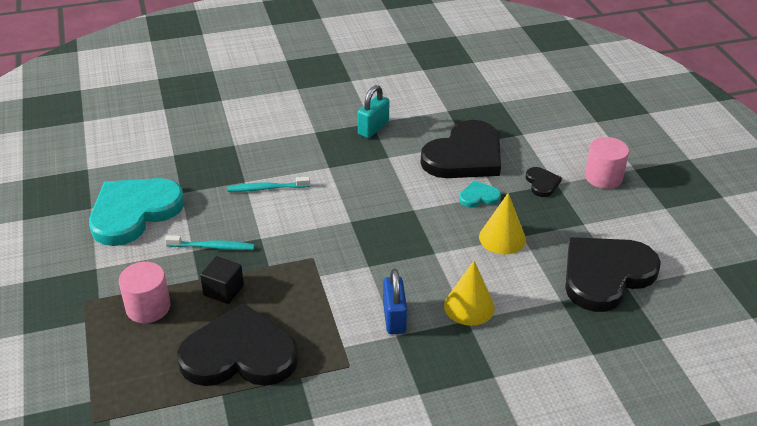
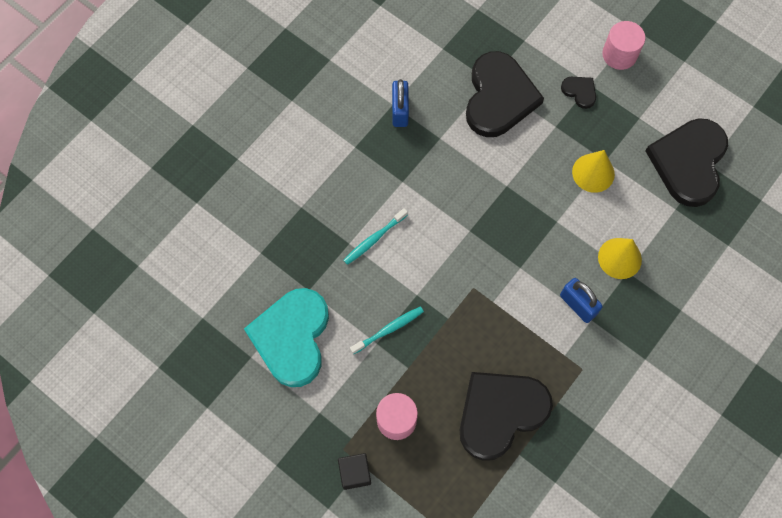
camera: 35 degrees left, 30 degrees up
(223, 290) = (436, 365): black cube -> black cube (355, 473)
(373, 128) = (400, 111): turquoise padlock -> blue padlock
(479, 196) = (544, 138): turquoise heart -> none

